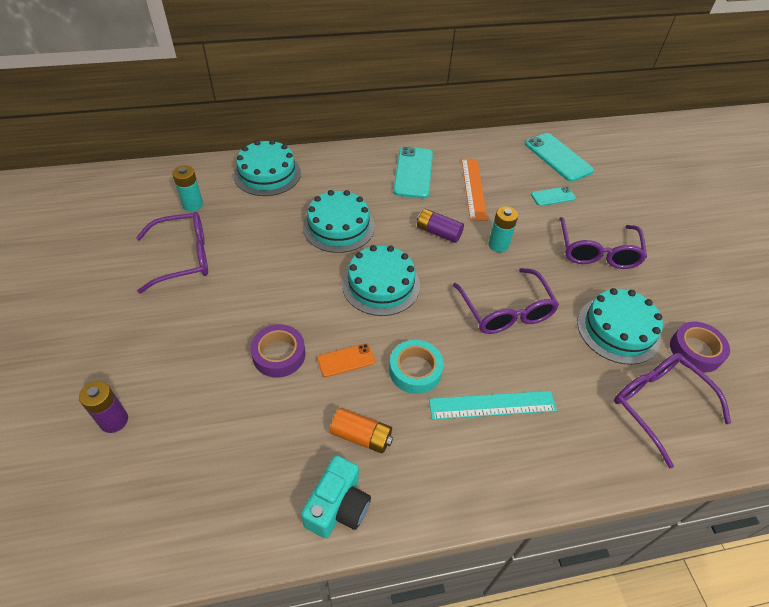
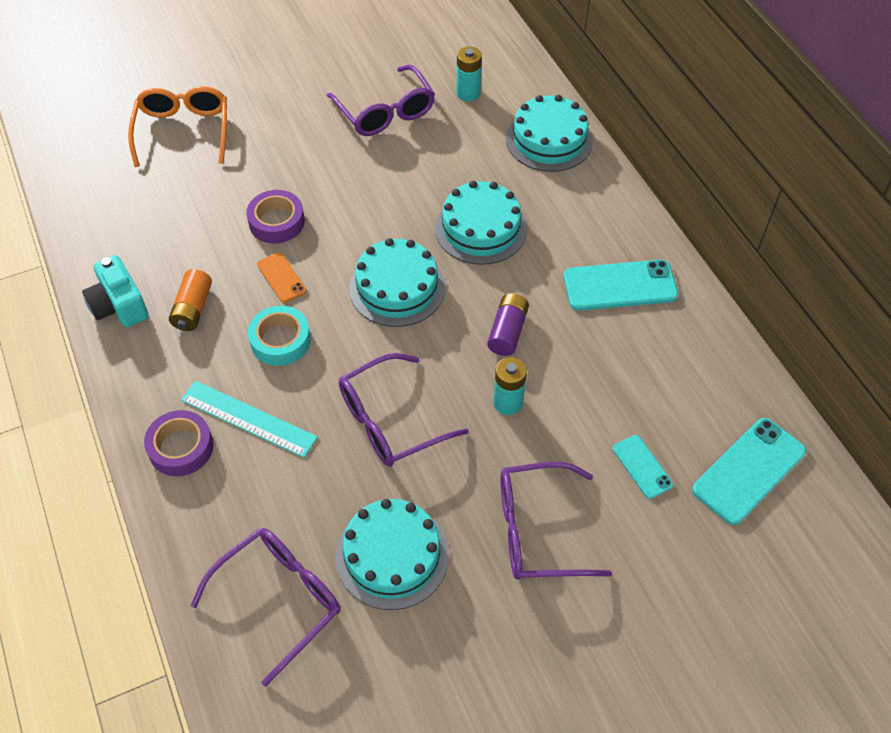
camera: 80 degrees right, 5 degrees up
(114, 420) = (183, 131): purple battery -> orange glasses
(338, 506) = (119, 305): turquoise camera -> turquoise camera turned 45 degrees clockwise
(473, 188) = (617, 361): orange ruler -> none
(492, 405) = (248, 418): turquoise ruler -> turquoise ruler turned 45 degrees counterclockwise
(695, 350) = (379, 657): purple tape -> purple tape (181, 447)

